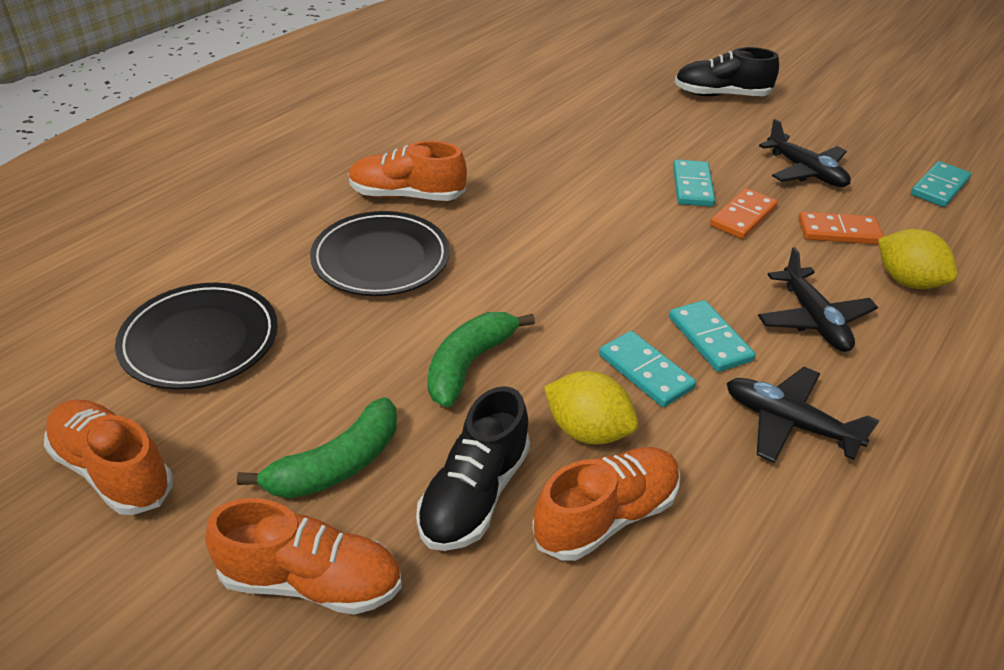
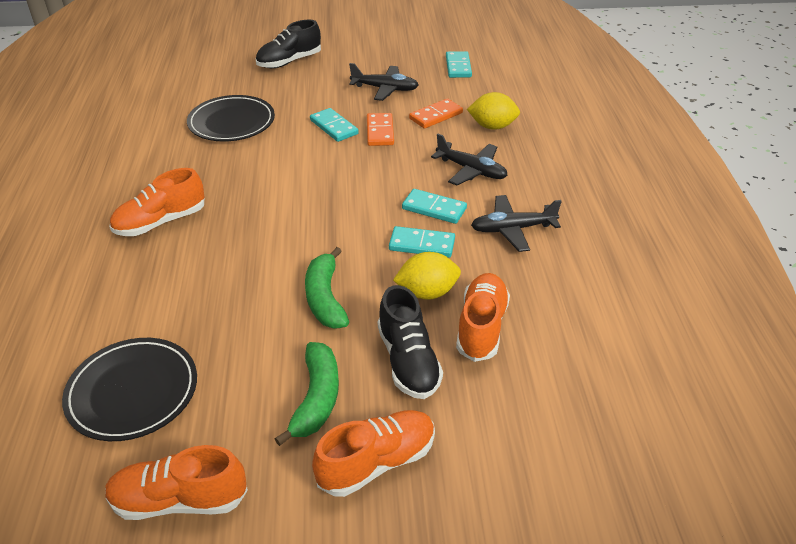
camera: 40 degrees left, 0 degrees up
(381, 259) = (194, 270): black plate -> black plate (231, 122)

